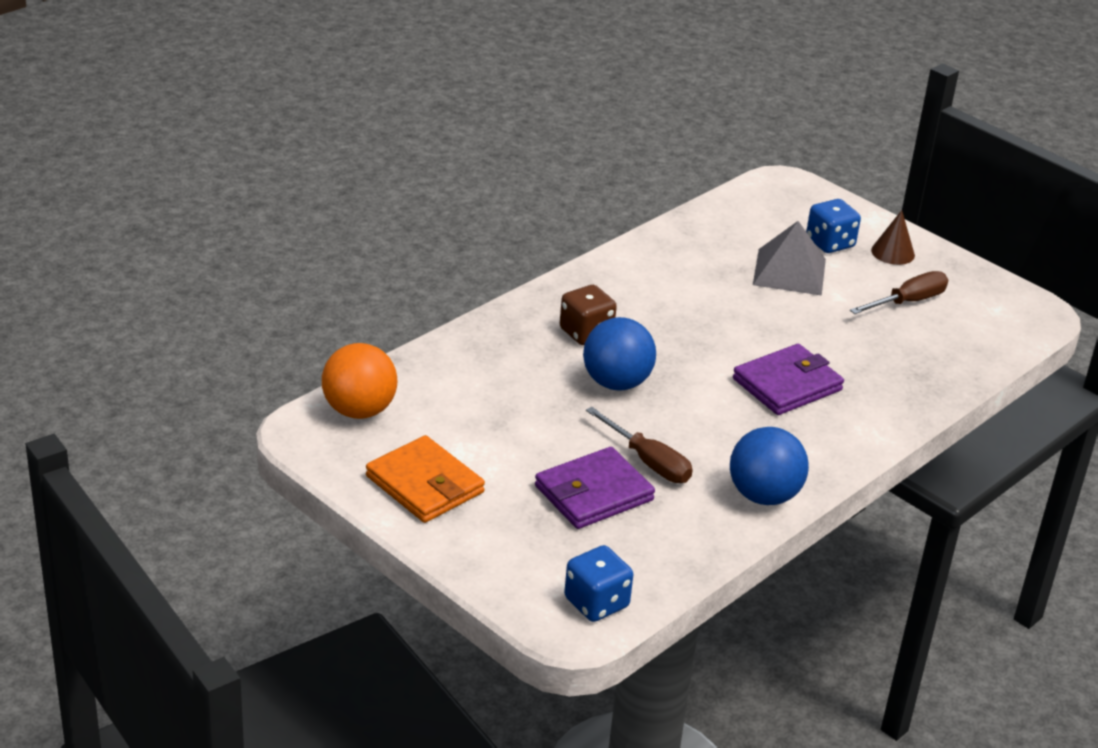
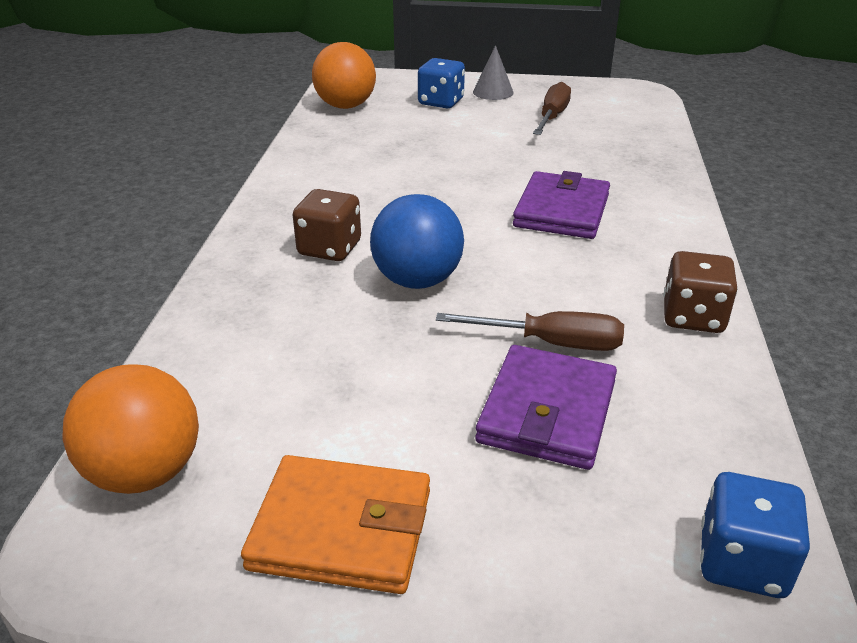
camera: 35 degrees left, 0 degrees up
(742, 212) = (345, 106): none -> orange ball
(763, 496) = (693, 317): blue ball -> brown dice
(789, 271) = (439, 130): grey pyramid -> none
(893, 252) = (493, 92): brown cone -> grey cone

